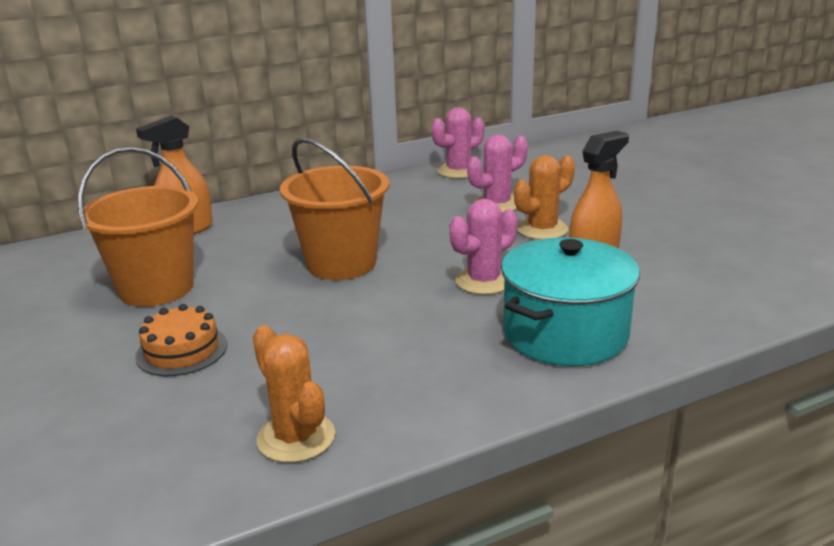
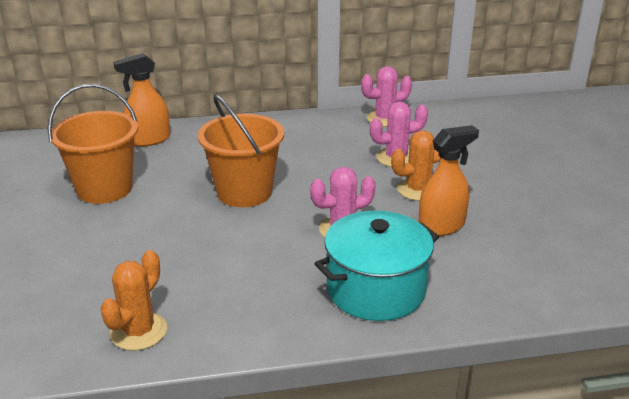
camera: 15 degrees right, 5 degrees up
(182, 350) = (98, 245): orange cake -> none
(296, 437) = (139, 331): orange cactus -> orange cactus turned 45 degrees clockwise

